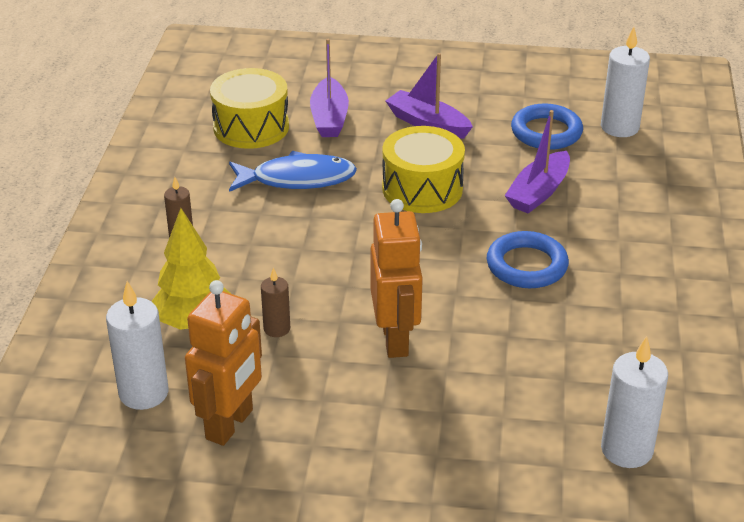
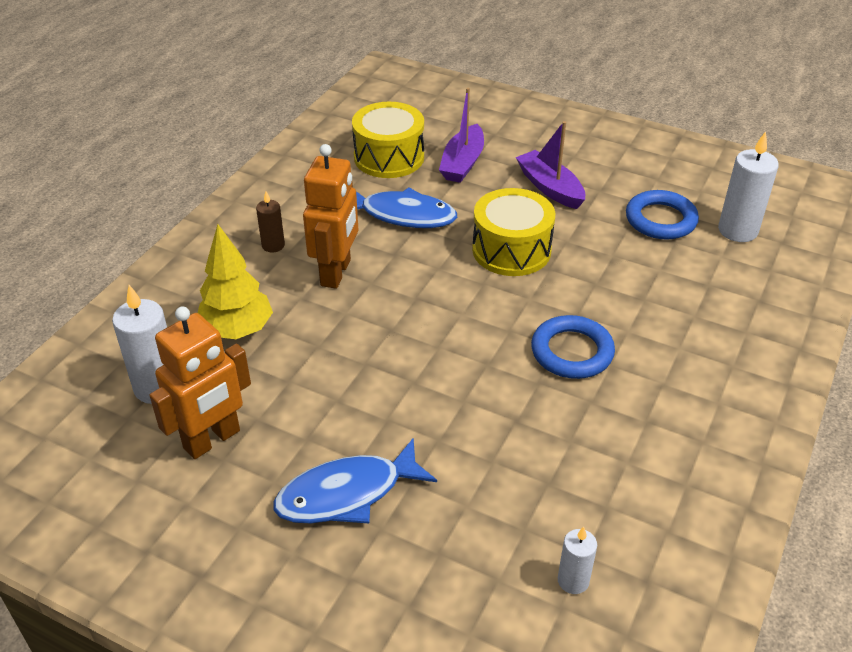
camera: 20 degrees right, 5 degrees up
(277, 329) = (305, 356): brown candle -> none
(389, 435) = (347, 493): none -> blue fish
(396, 339) = (406, 396): orange robot -> orange robot (336, 273)
(538, 192) = (622, 279): purple boat -> none
(626, 450) = (573, 580): white candle -> white candle, size x0.57

